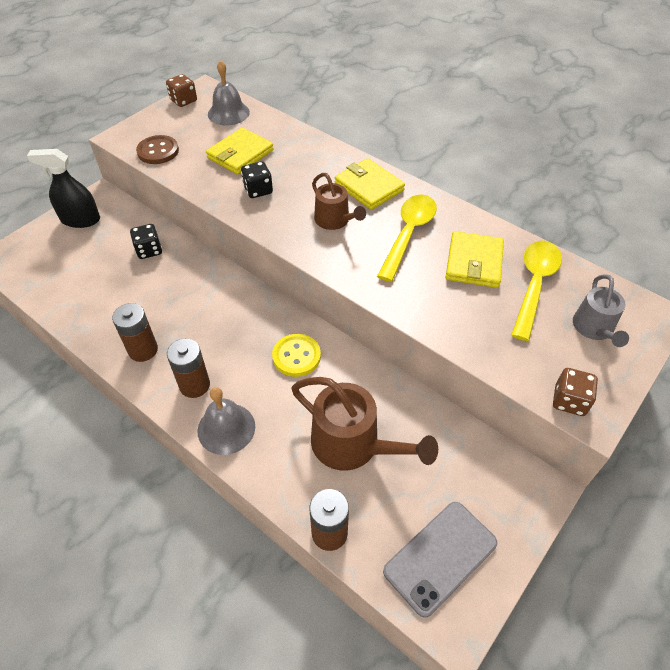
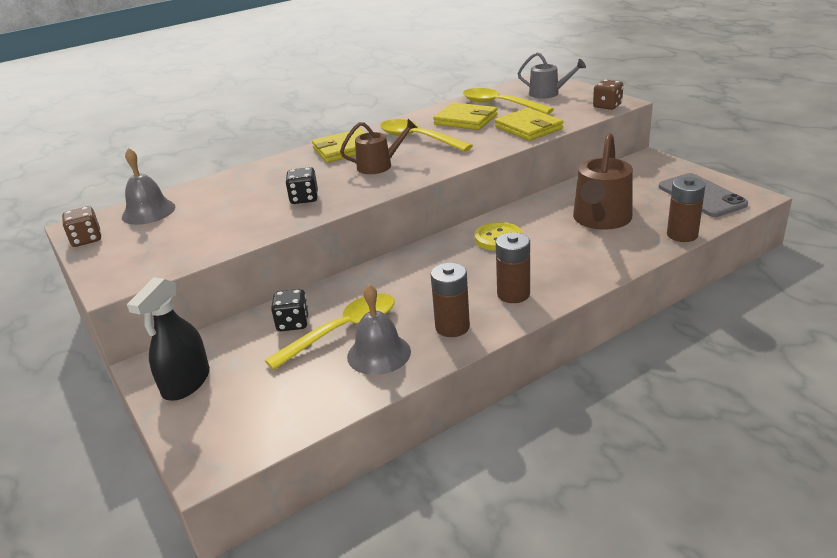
camera: 70 degrees left, 20 degrees down
(139, 282) = (343, 330): none -> yellow spoon
(158, 151) = (175, 256): brown button -> none
(226, 428) = (571, 278): grey bell -> grey bell (379, 354)
(240, 154) = (234, 206): yellow wallet -> yellow wallet (528, 128)
(353, 444) = (601, 219): brown watering can -> brown watering can turned 150 degrees clockwise

